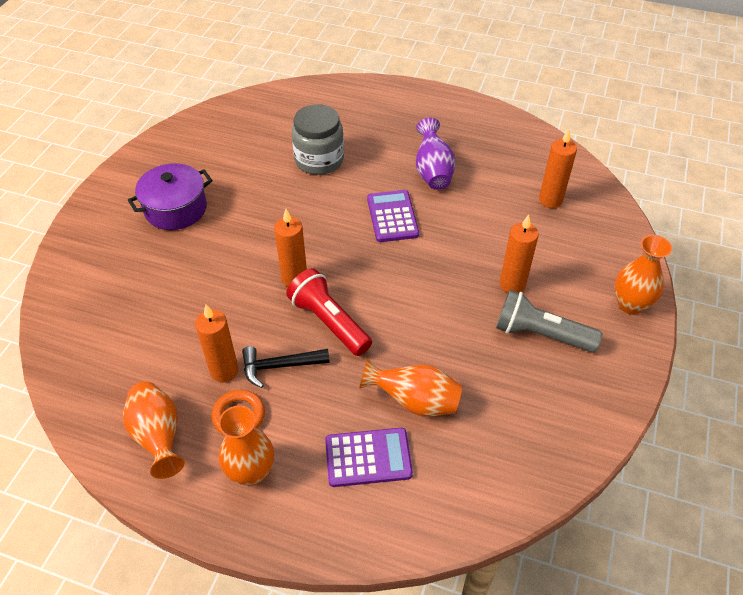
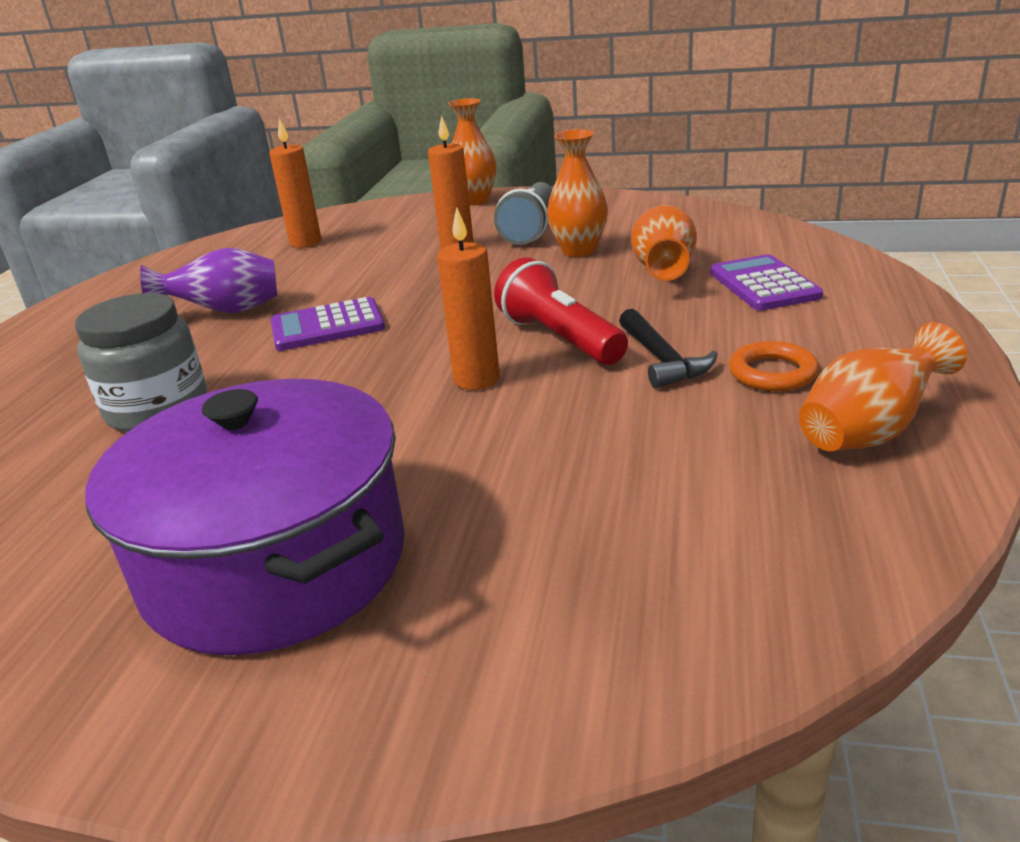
camera: 95 degrees left, 20 degrees down
(176, 209) = (275, 562): purple pot -> purple pot, size x1.63
(224, 371) = (699, 402): orange candle -> none
(251, 472) = (853, 347): orange vase -> orange vase (579, 250)
(329, 322) = (559, 338): red flashlight -> red flashlight turned 105 degrees clockwise

